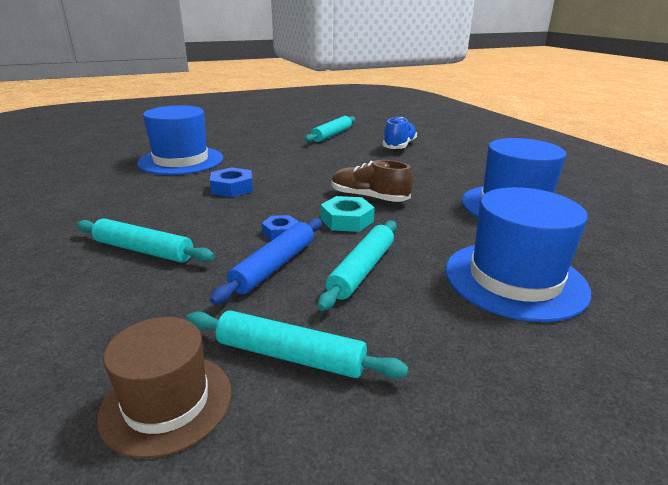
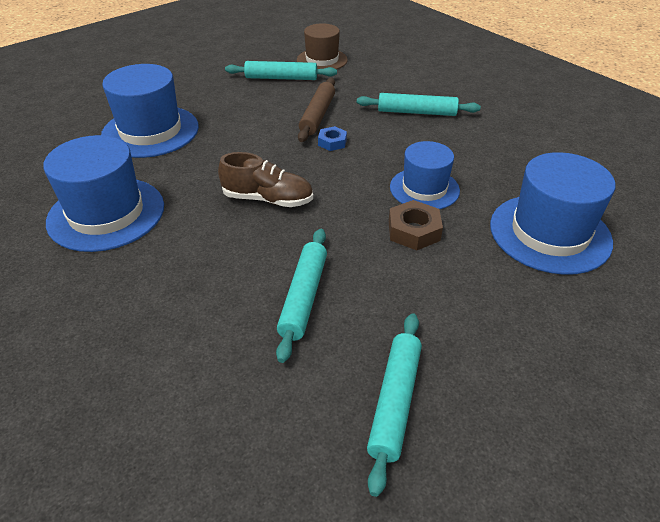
camera: 165 degrees right, 15 degrees up
(232, 188) = (424, 189): blue nut -> blue hat
(268, 171) = (414, 231): none -> brown nut
(274, 266) = (317, 115): blue rolling pin -> brown rolling pin
(347, 220) = (281, 164): turquoise nut -> none
(362, 270) = (257, 122): turquoise rolling pin -> turquoise rolling pin (303, 297)
(399, 146) = (240, 369): blue shoe -> none

